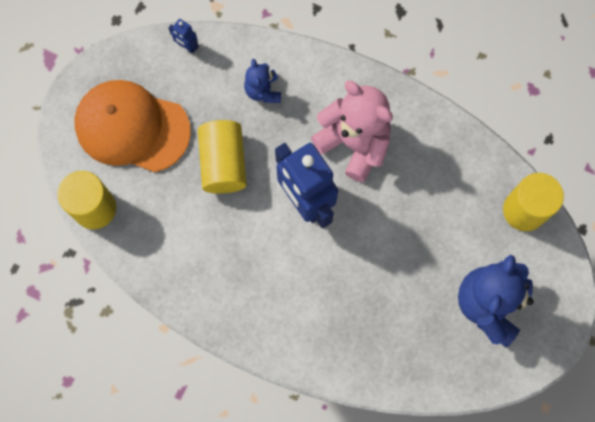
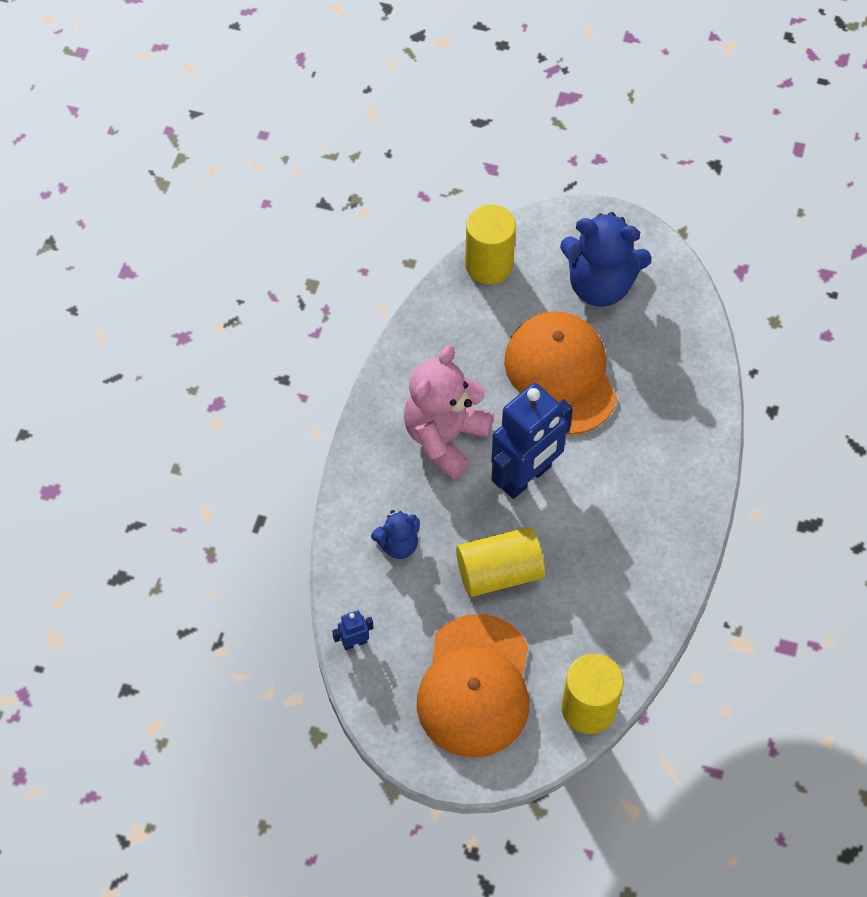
camera: 100 degrees left, 15 degrees down
(187, 46) = (354, 642): blue robot -> blue robot turned 135 degrees counterclockwise
(400, 249) = (560, 375): none -> orange cap

